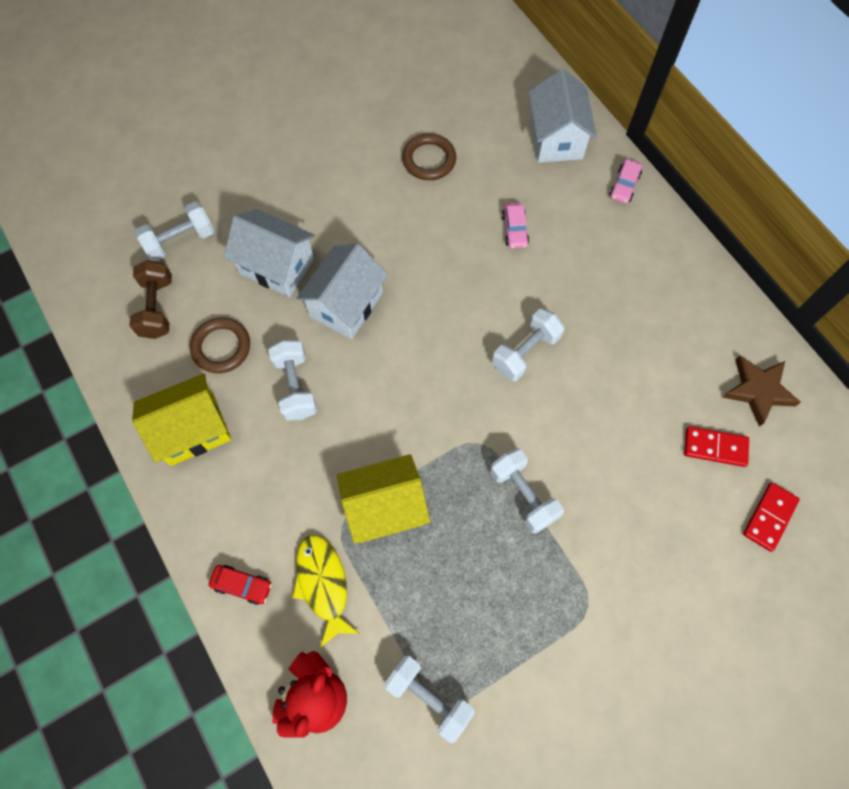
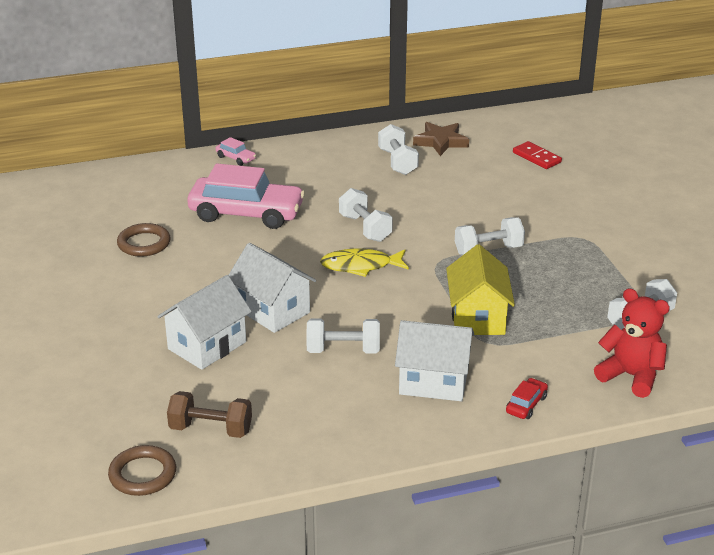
camera: 75 degrees left, 35 degrees down
(180, 241) = (137, 405): white dumbbell -> white dumbbell (397, 162)
(192, 430) = (362, 419): yellow house -> none
(221, 347) = (279, 391): brown ring -> brown ring (143, 474)
(323, 584) = (536, 359): yellow fish -> yellow fish (360, 266)
(514, 230) = (246, 213): pink car -> pink car, size x2.44
(556, 139) = (168, 179): white house -> white house (433, 381)
(715, 447) = (478, 166): red domino -> none

